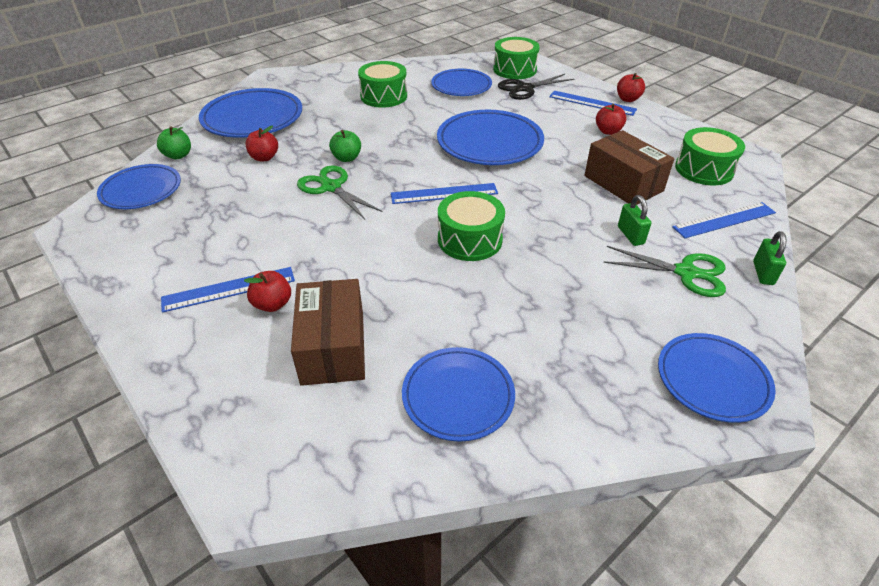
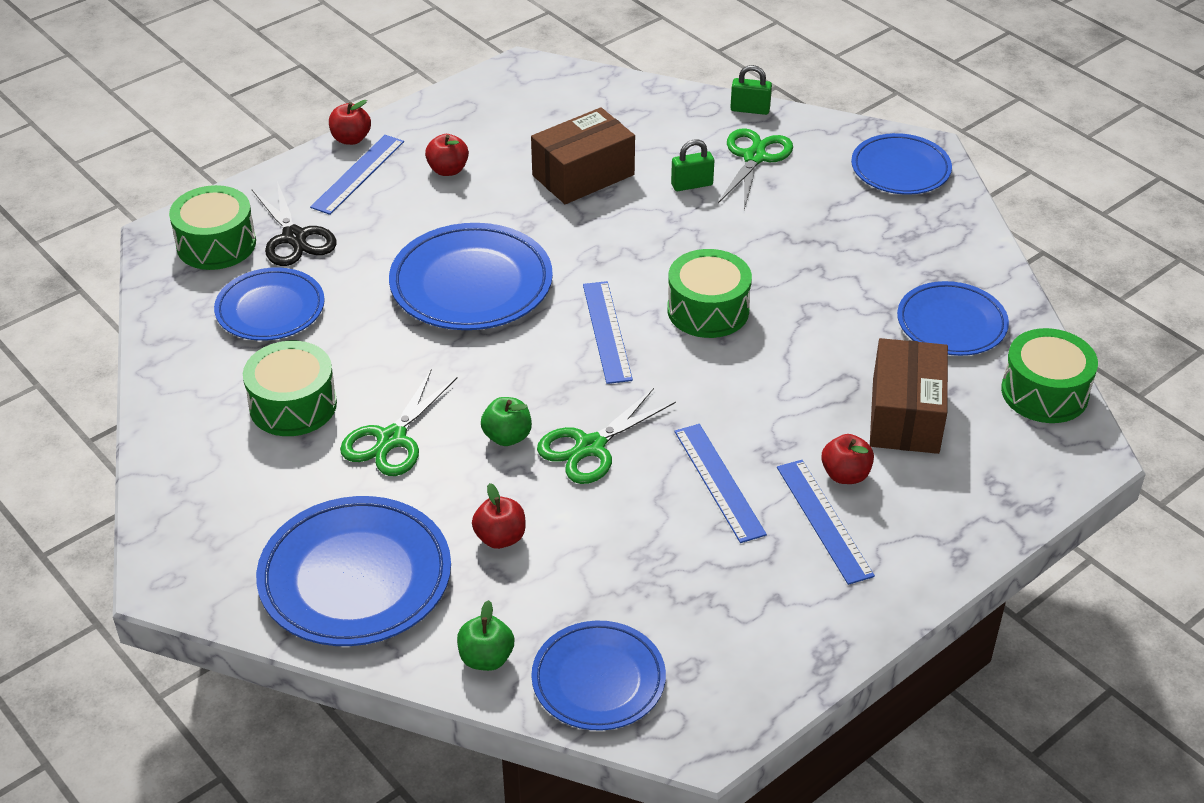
camera: 90 degrees left, 0 degrees up
(333, 347) = (905, 415): brown box -> brown box turned 75 degrees counterclockwise
(352, 123) = (392, 439): none -> green scissors
(704, 169) = (552, 108): green drum -> green drum (1044, 392)
(724, 220) = (659, 114): blue ruler -> blue ruler (718, 482)

